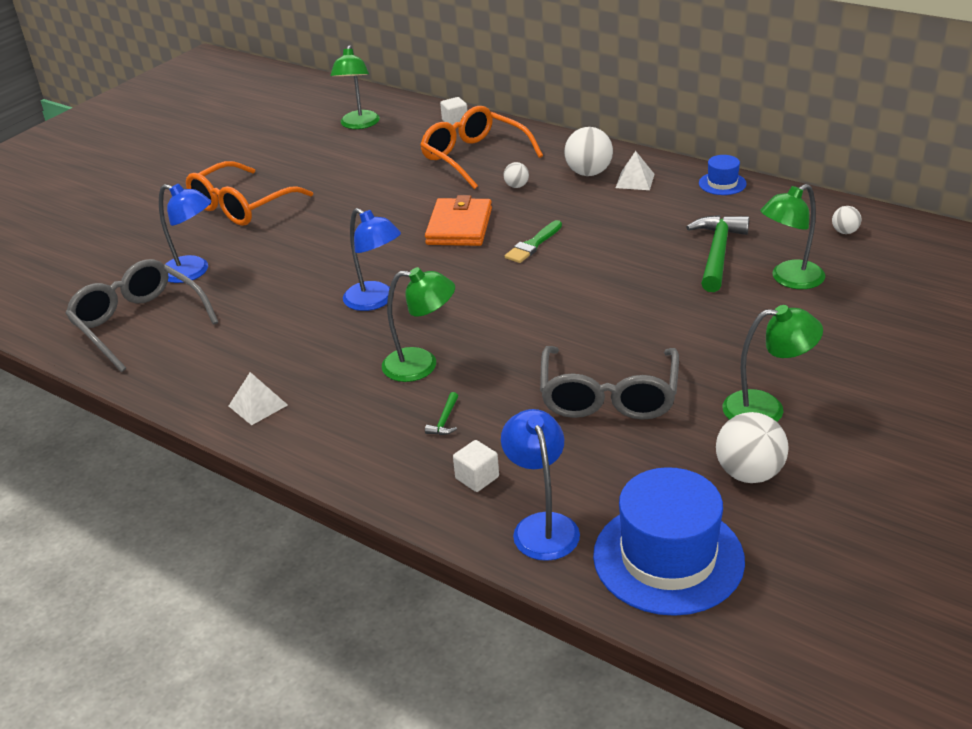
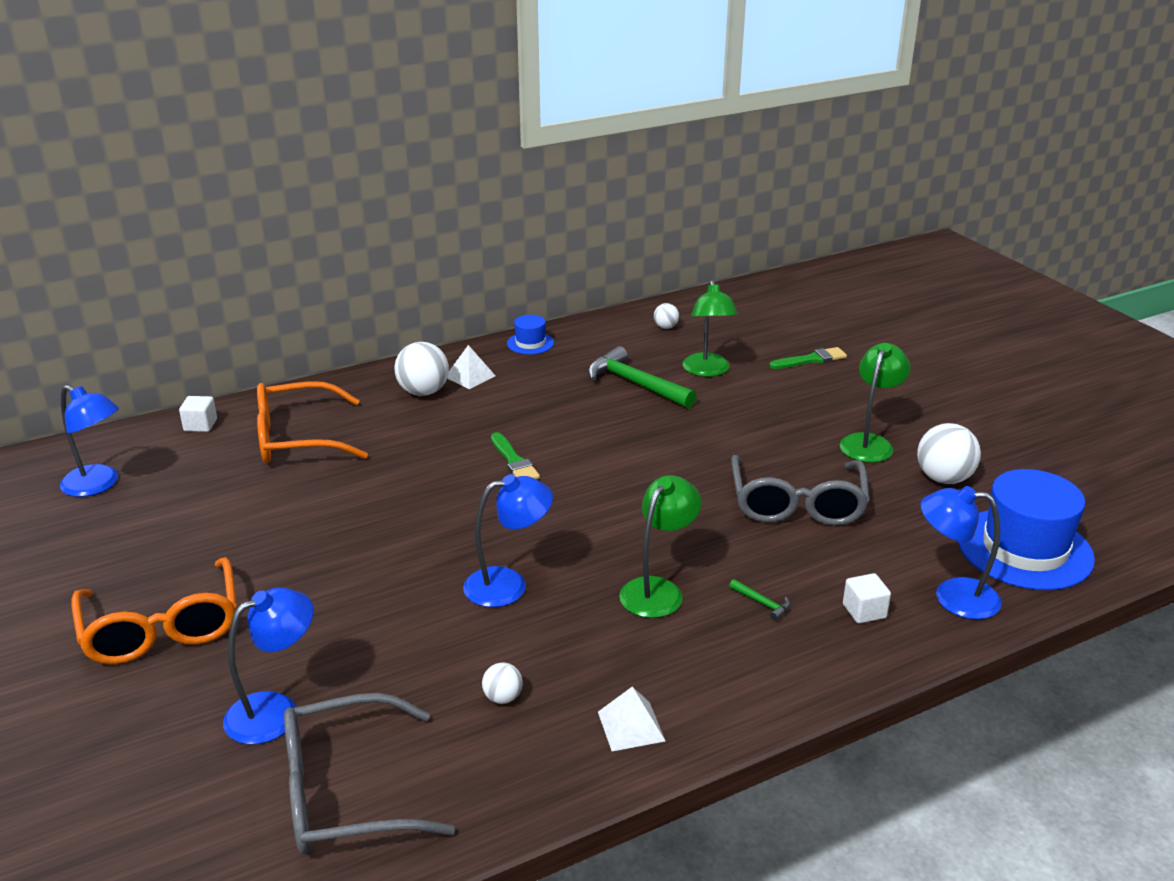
camera: 65 degrees left, 5 degrees down
(359, 125) = (98, 485): green lamp -> blue lamp
(459, 226) = (426, 490): orange wallet -> none
(516, 186) = (392, 435): white ball -> white ball (503, 697)
(608, 396) = (797, 504): grey glasses -> grey glasses turned 60 degrees clockwise
(893, 328) = (811, 360): none -> green brush

